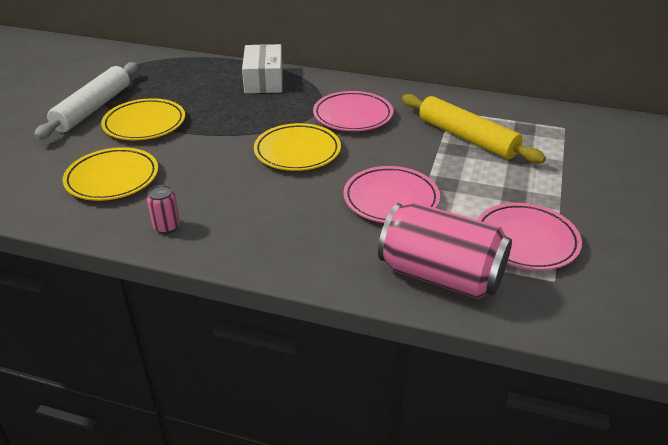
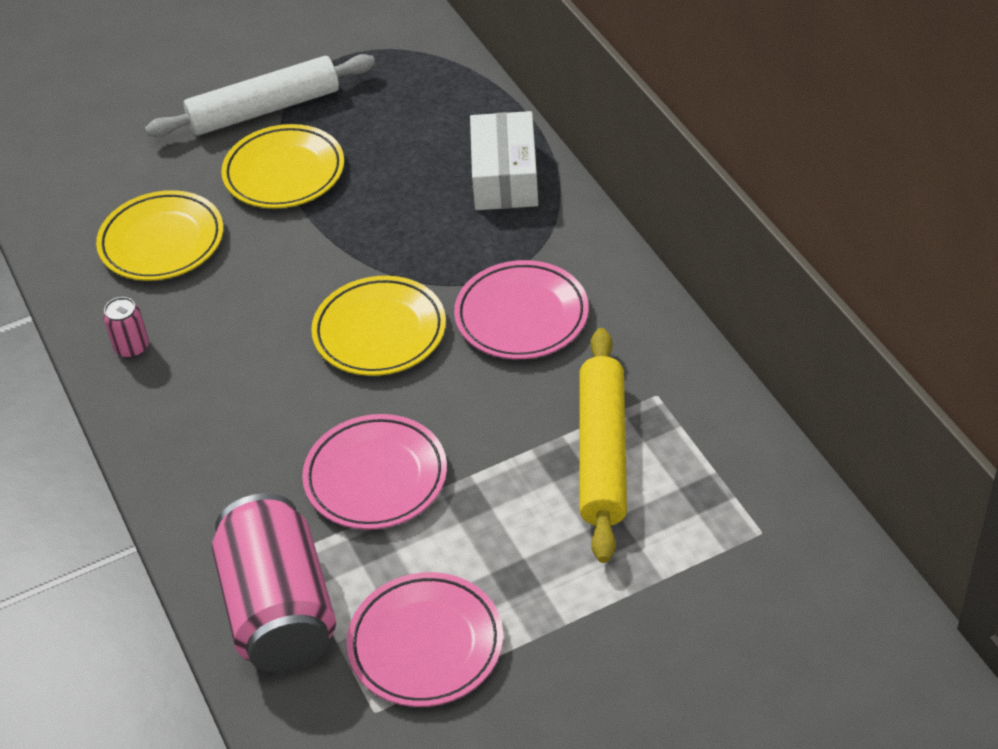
camera: 50 degrees right, 10 degrees up
(263, 80) = (505, 177): white box -> white box turned 45 degrees counterclockwise

